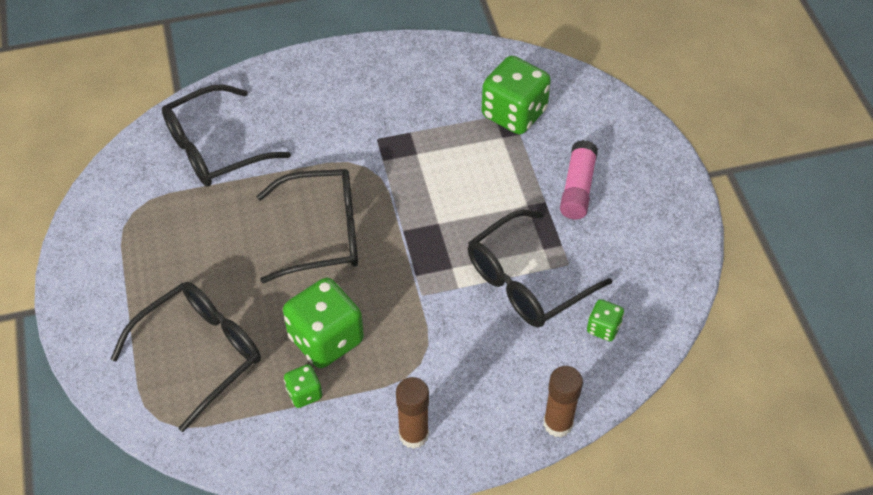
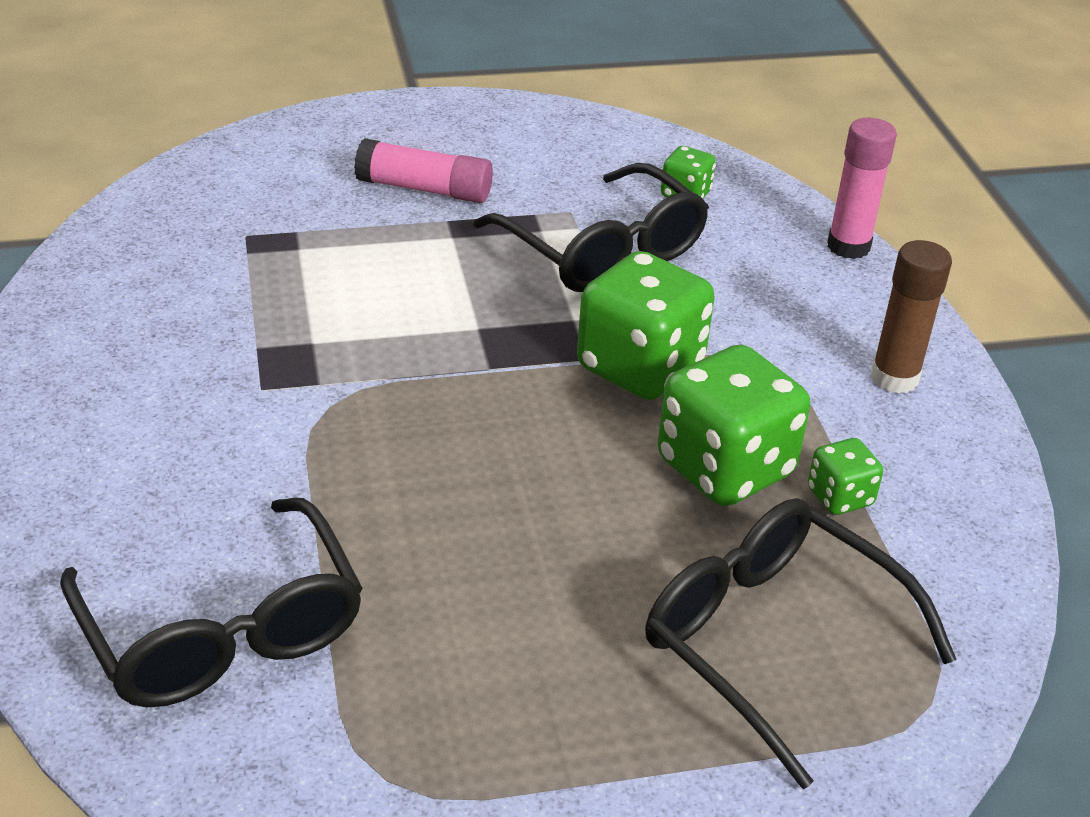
camera: 90 degrees left, 15 degrees down
(323, 233) = (486, 465): black glasses -> none
(514, 113) = (248, 232): green dice -> green dice (640, 367)
(558, 424) = (848, 246): brown glue stick -> pink glue stick

